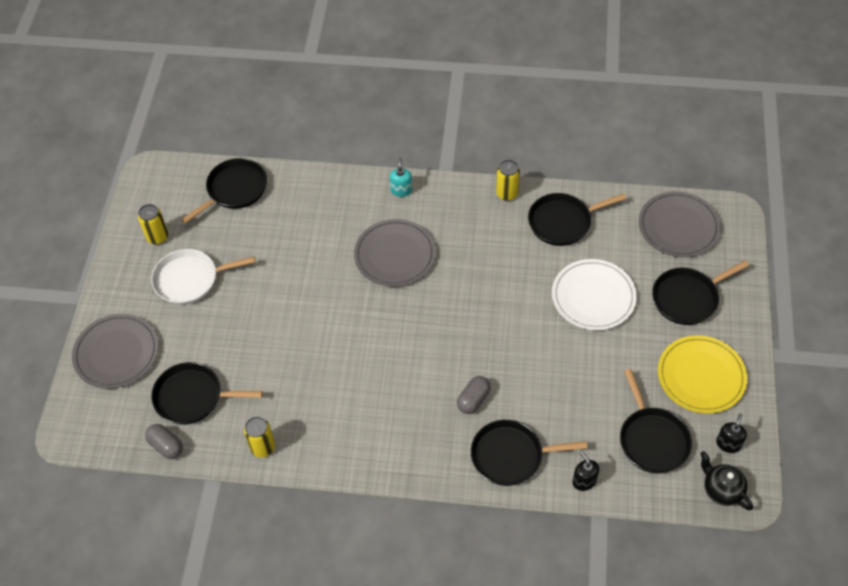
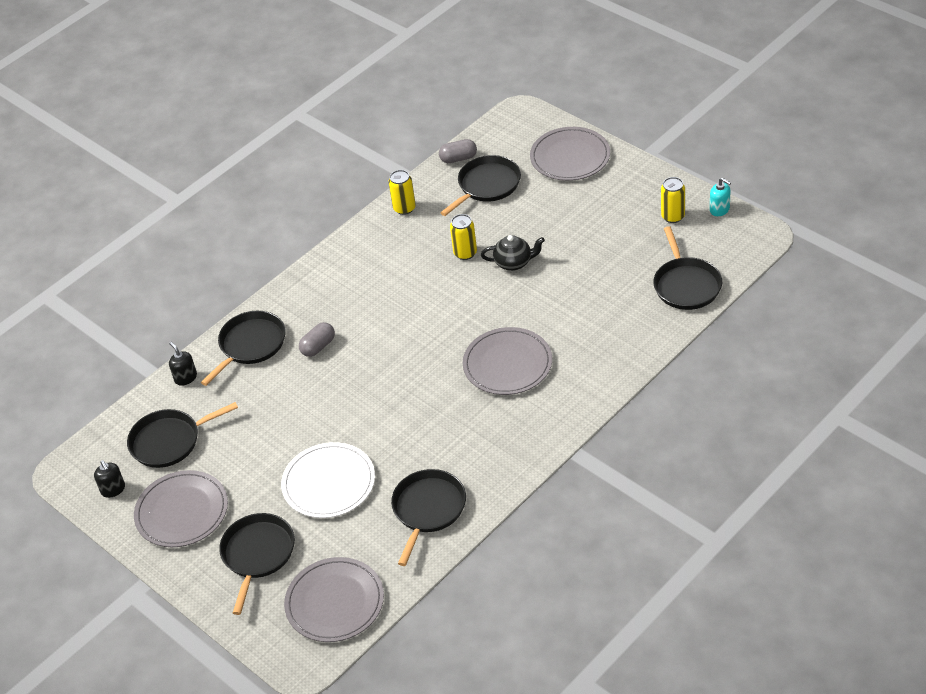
camera: 130 degrees right, 10 degrees down
(190, 279) = (606, 221): white pan -> none
(401, 190) = (579, 404): turquoise soap dispenser -> turquoise soap dispenser (719, 209)
(473, 400) = (318, 346): grey capsule -> grey capsule turned 60 degrees clockwise
(507, 193) = (502, 484): yellow can -> yellow can (465, 253)
(584, 481) = (185, 378): black soap dispenser -> black soap dispenser turned 135 degrees counterclockwise
(652, 439) = (169, 441): black pan -> black pan turned 45 degrees counterclockwise
(701, 376) = (182, 511): yellow plate -> grey plate
(721, 490) = (88, 459): black teapot -> black teapot (514, 263)

